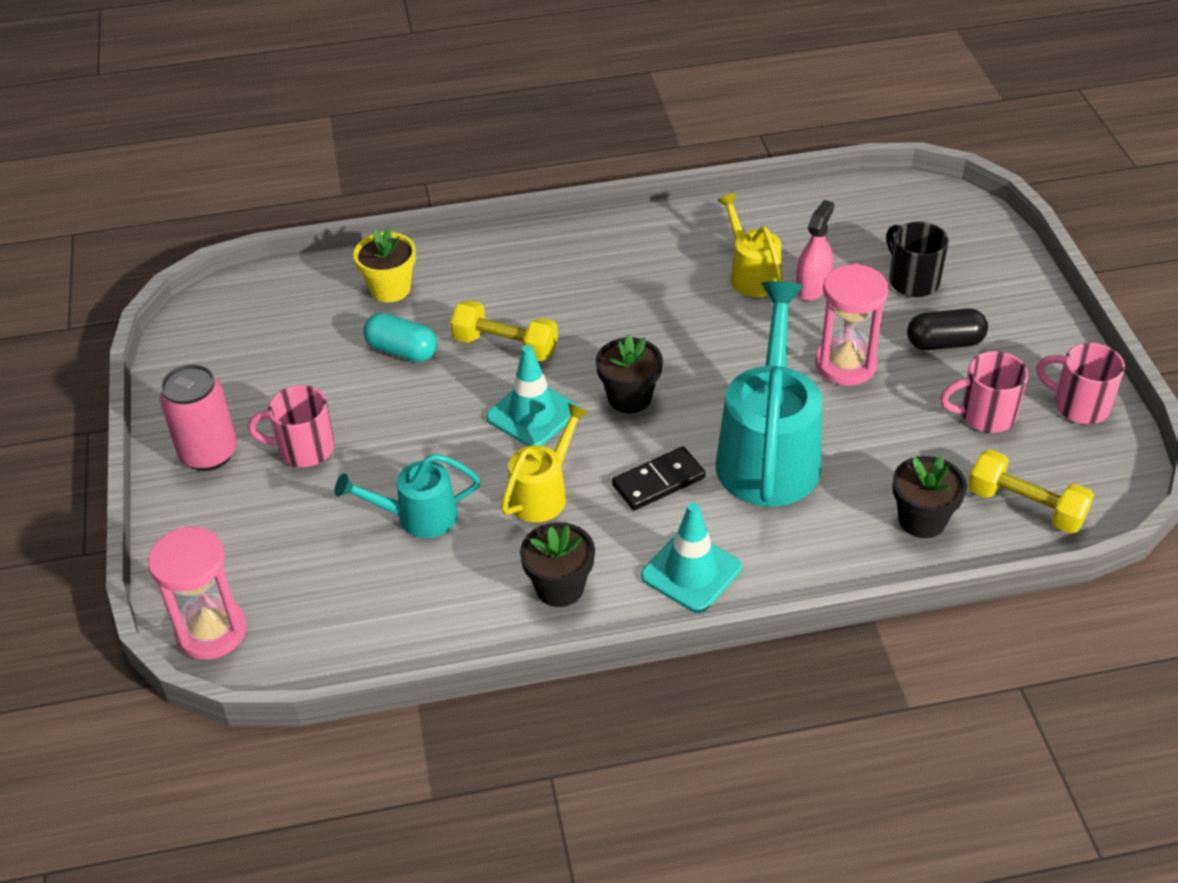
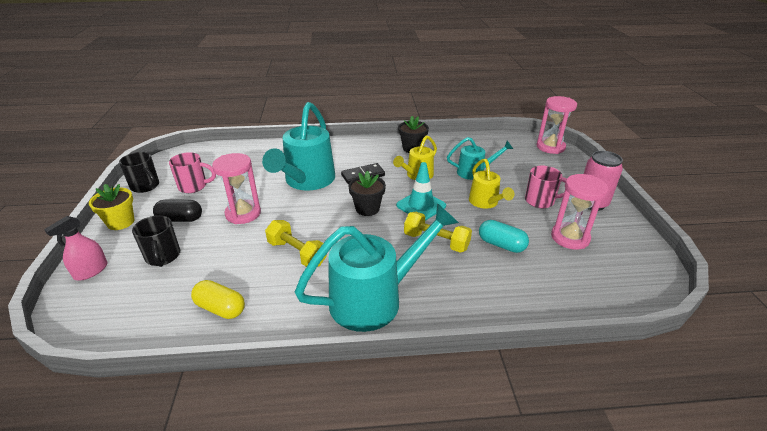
camera: 175 degrees left, 10 degrees down
(286, 374) = (570, 238): none -> pink hourglass
(390, 289) = (521, 288): yellow flower pot -> yellow flower pot (121, 222)
(587, 257) = (375, 299): none -> turquoise watering can
(691, 572) = (359, 149): turquoise traffic cone -> none
(751, 274) = (263, 272): yellow watering can -> yellow watering can (485, 202)
(779, 228) = (220, 308): none -> yellow capsule
(812, 287) = (229, 259): pink spray bottle -> pink spray bottle (91, 271)
(922, 520) = (256, 155): black flower pot -> none
(1025, 506) = (211, 156): yellow dumbbell -> yellow dumbbell (297, 253)
(1078, 405) = (146, 186): pink mug -> black mug

